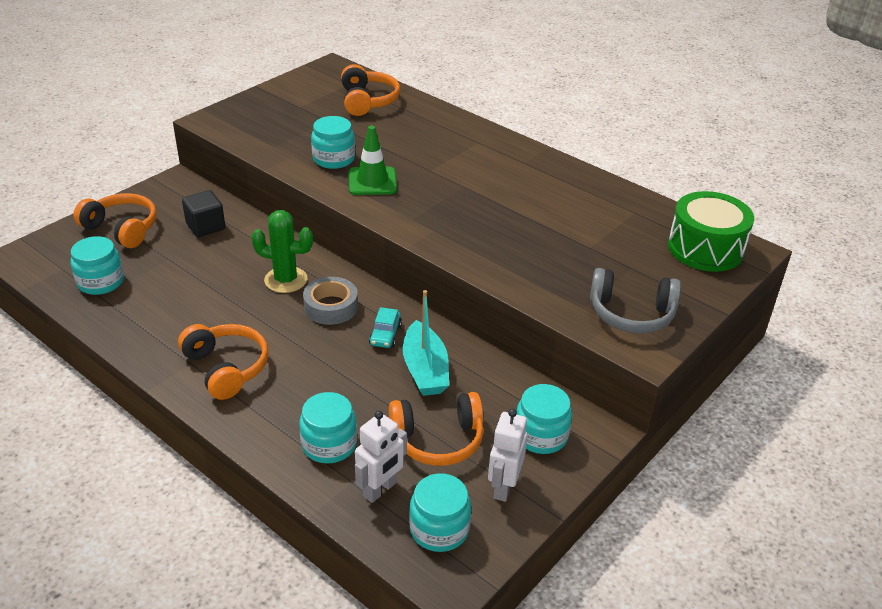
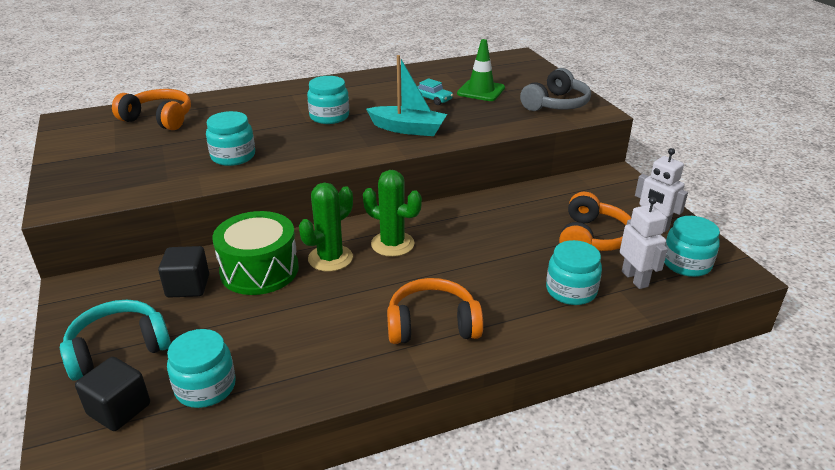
camera: 60 degrees left, 5 degrees down
(65, 256) = (119, 409): none -> black cube
(122, 229) = (118, 349): orange headphones -> turquoise headphones
(331, 307) = (392, 244): grey tape -> green cactus
(372, 181) = (293, 148): green traffic cone -> green traffic cone (481, 91)
(385, 335) = (452, 227): turquoise car -> turquoise car (433, 99)
(425, 370) = (509, 221): turquoise boat -> turquoise boat (408, 129)
(541, 435) = (609, 196): turquoise jar -> turquoise jar (329, 116)
(705, 248) = (505, 65): green drum -> green drum (259, 270)

